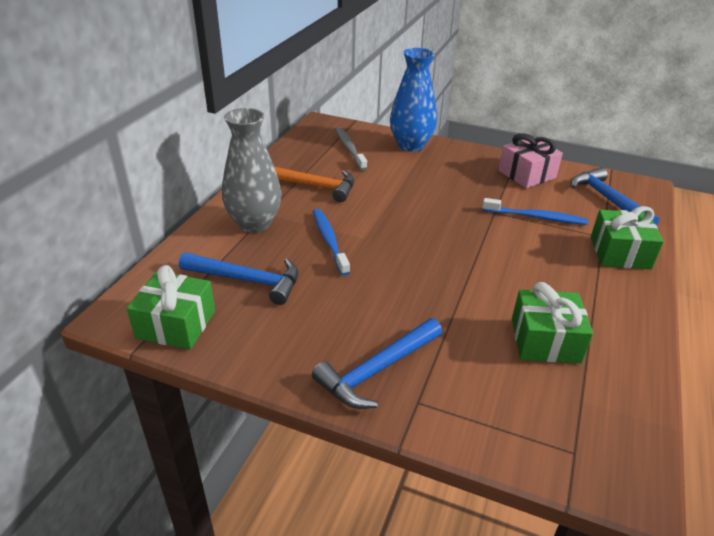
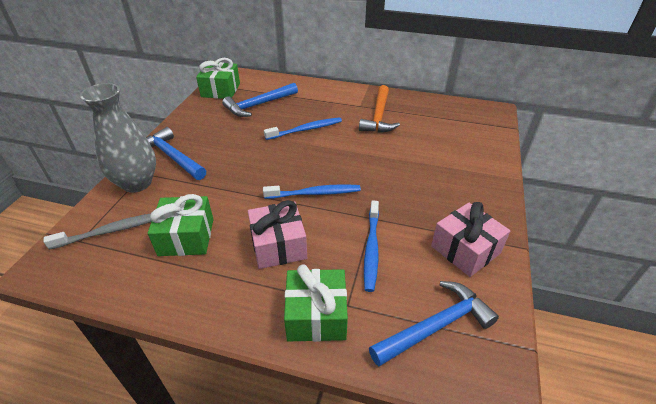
camera: 85 degrees right, 5 degrees up
(247, 280) = (258, 105): blue hammer -> blue hammer turned 45 degrees clockwise
(254, 223) = (320, 99): grey vase -> grey vase (137, 183)
(350, 149) = (451, 128): grey toothbrush -> grey toothbrush (110, 231)
(411, 145) = (482, 163): blue vase -> none
(460, 243) = (314, 193): none -> blue toothbrush
(543, 270) = (278, 245): none -> pink gift

